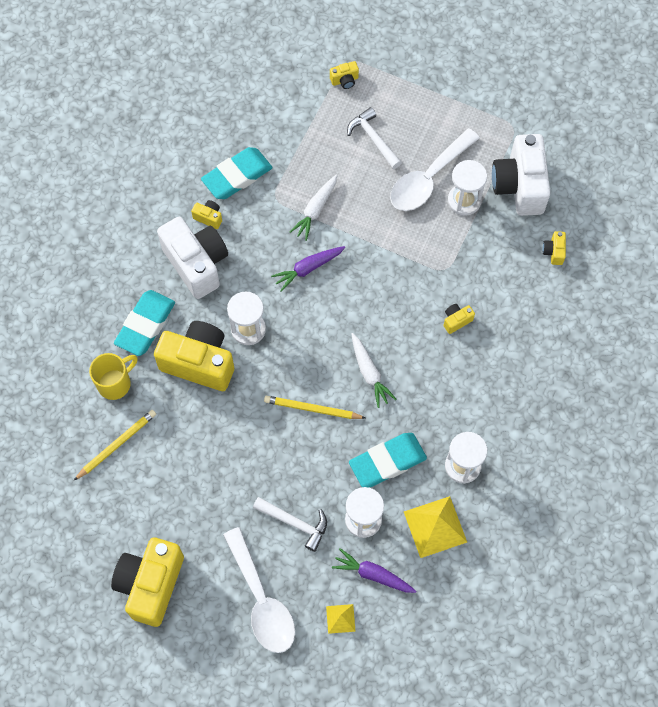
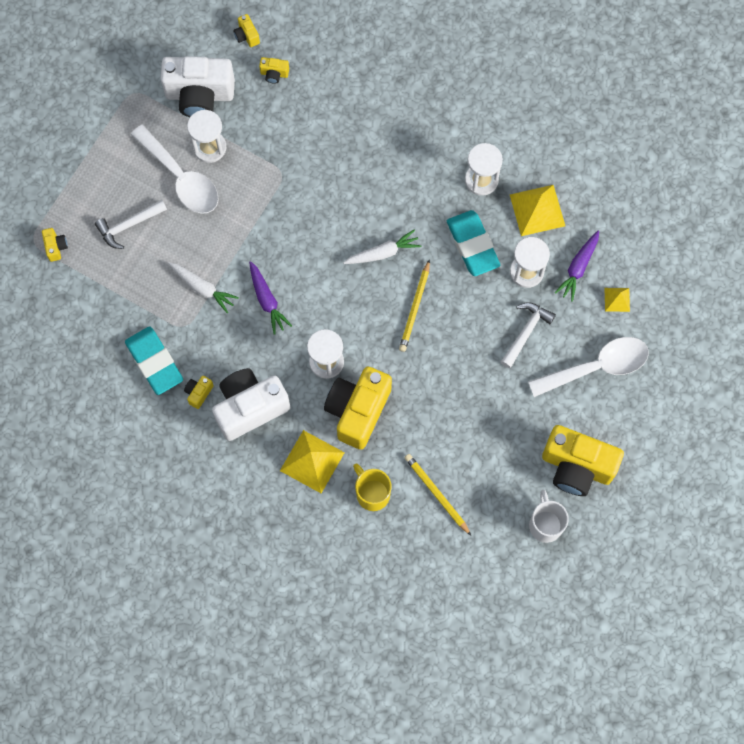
camera: 85 degrees left, 5 degrees up
(88, 555) = (545, 524): none -> white mug
(145, 325) = (312, 461): turquoise eraser -> yellow pyramid
(456, 320) = (336, 169): yellow camera -> yellow camera (247, 36)

